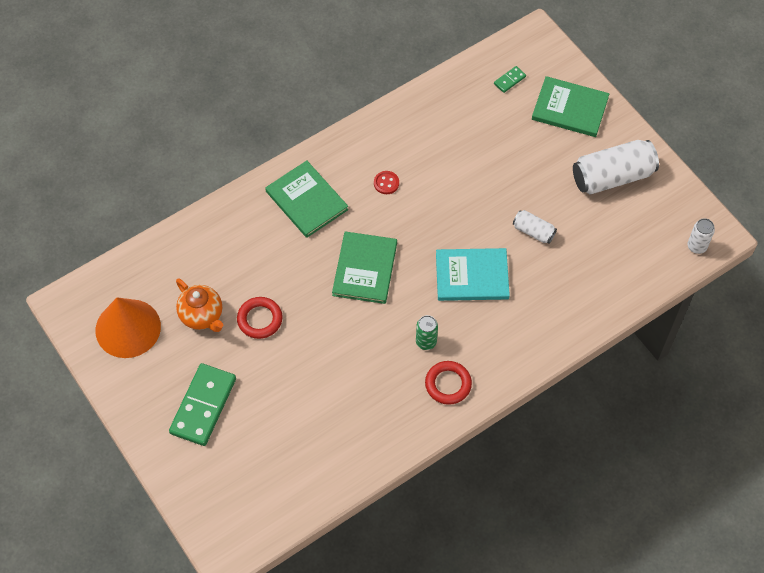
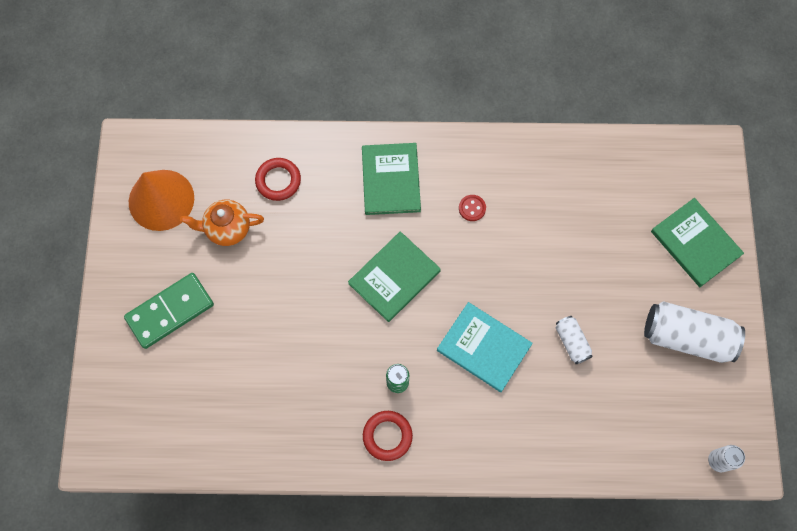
camera: 35 degrees right, 10 degrees up
(202, 316) = (227, 229): orange teapot -> orange teapot turned 90 degrees clockwise
(260, 319) = (272, 264): red ring -> red ring (278, 181)
(509, 80) = (658, 180): green domino -> none

